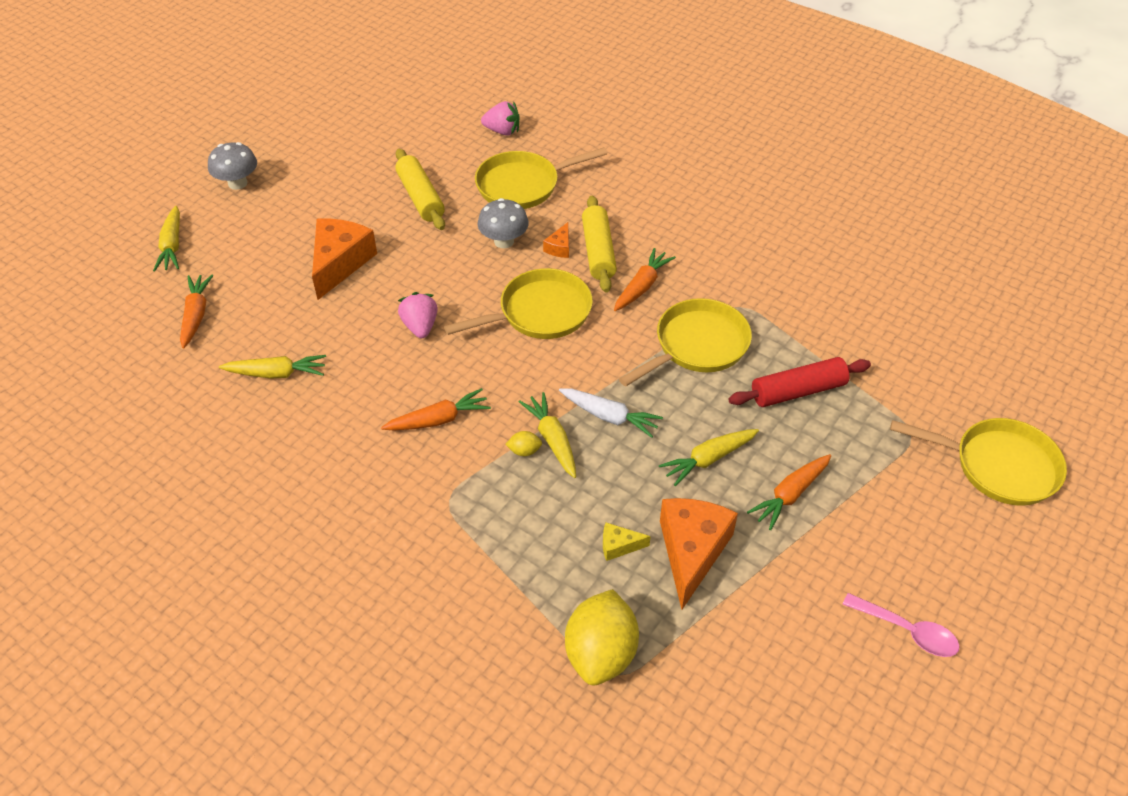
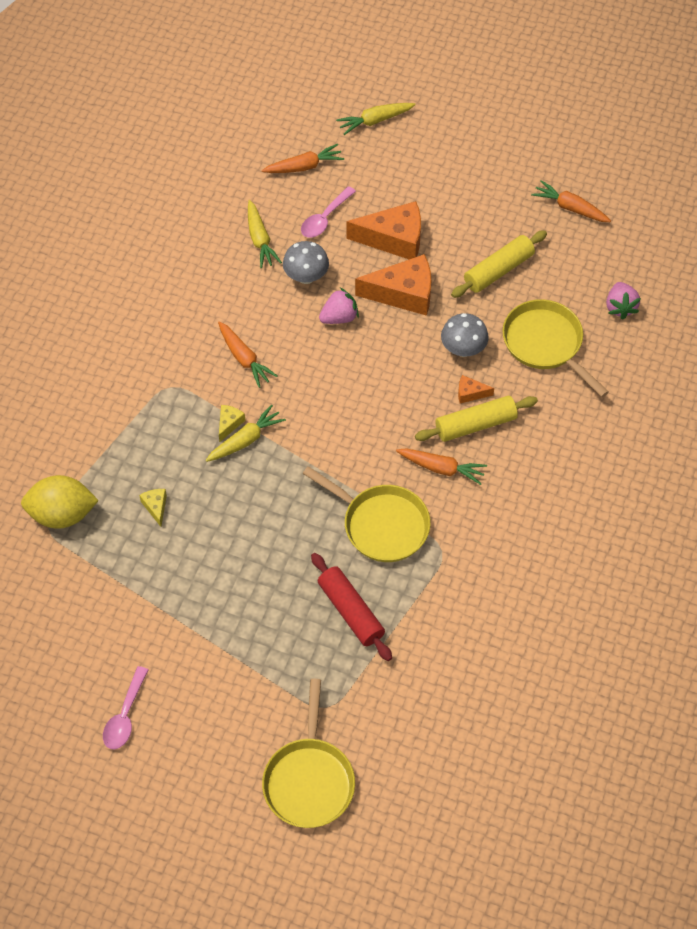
camera: 75 degrees right, 10 degrees up
(237, 183) = (467, 134): grey mushroom -> grey mushroom (306, 276)
(280, 312) = (325, 218): none -> pink spoon
(524, 451) = (229, 424): yellow lemon -> yellow cheese
(539, 313) = (383, 397): yellow pan -> none
(609, 417) = (281, 475): white carrot -> none
(692, 552) = (162, 557): orange cheese -> orange cheese (403, 293)
(708, 459) = (255, 554): yellow carrot -> none
(790, 495) = (234, 619): orange carrot -> orange carrot (570, 208)

